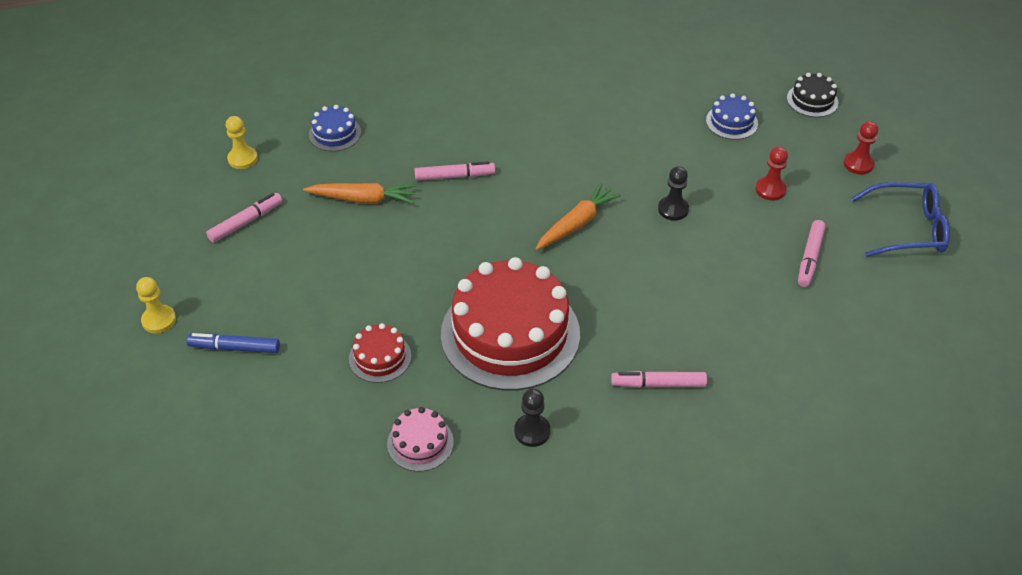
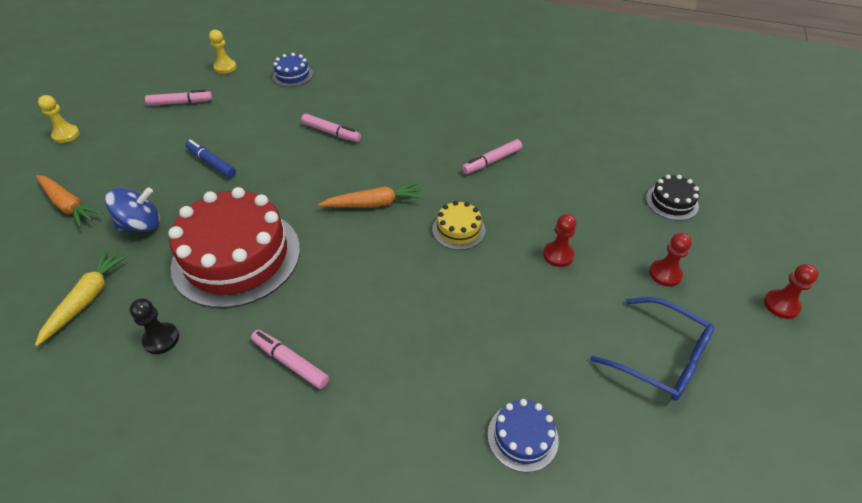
camera: 35 degrees right, 0 degrees up
(235, 348) = (78, 172): blue marker -> blue marker (211, 163)
(363, 199) = (259, 120): orange carrot -> orange carrot (68, 205)
(380, 357) = (141, 224): red cake -> blue spinning top
(420, 443) = (87, 299): pink cake -> yellow carrot
(673, 209) = (458, 230): black pawn -> yellow cake
(731, 122) = (579, 187): blue cake -> blue cake (522, 436)
(809, 258) = (534, 331): pink marker -> pink marker (492, 161)
(950, 147) = (781, 305): none -> red pawn

